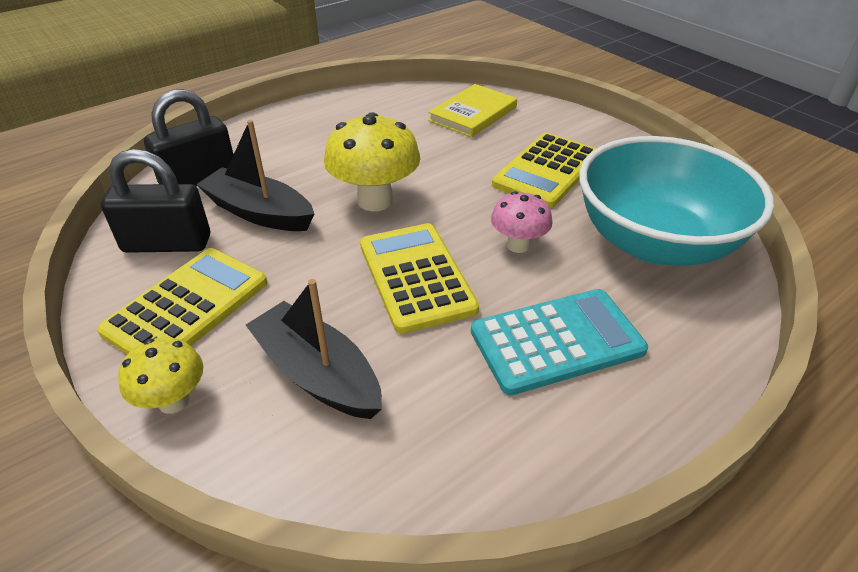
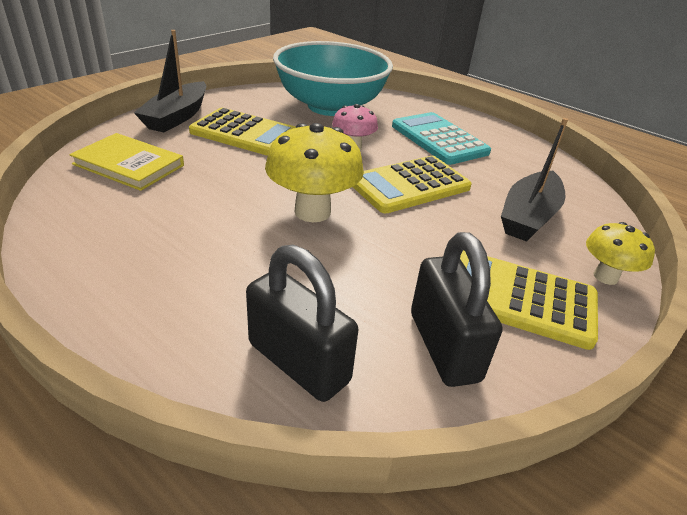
camera: 105 degrees left, 5 degrees down
(259, 212) = (358, 284): black boat -> black boat (177, 117)

